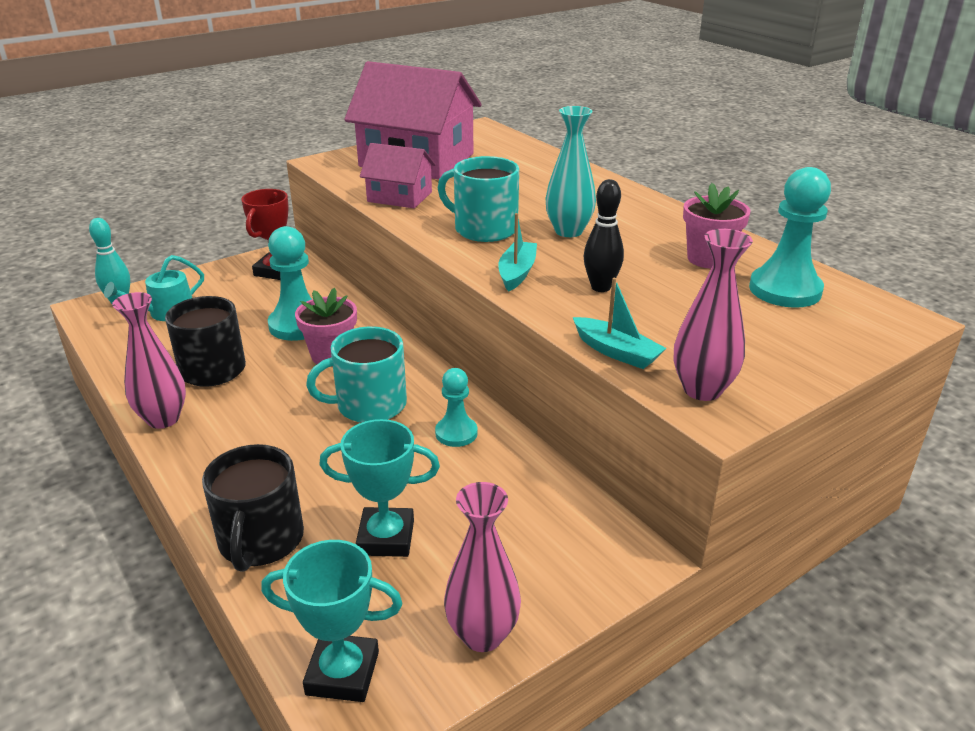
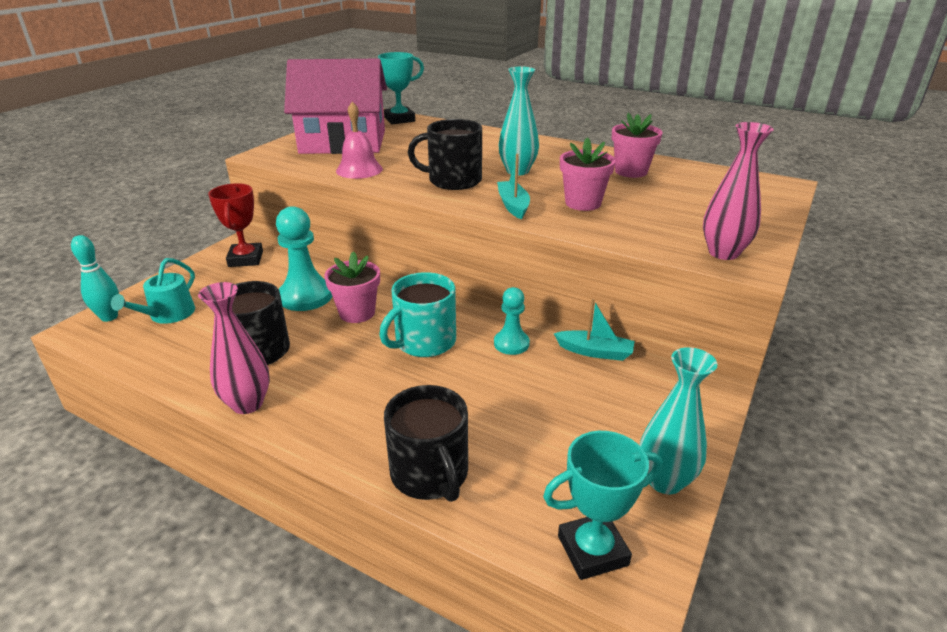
camera: 25 degrees left, 0 degrees up
(386, 538) = (530, 436): turquoise trophy -> turquoise trophy (399, 119)
(399, 197) = (359, 170): pink house -> pink bell
(482, 635) = (665, 481): pink vase -> turquoise vase
(484, 229) = (453, 180): turquoise mug -> black mug
(601, 287) = (583, 203): black bowling pin -> pink flower pot
(616, 352) = (642, 242): turquoise boat -> turquoise boat (595, 352)
(785, 290) = (699, 181): turquoise pawn -> none

